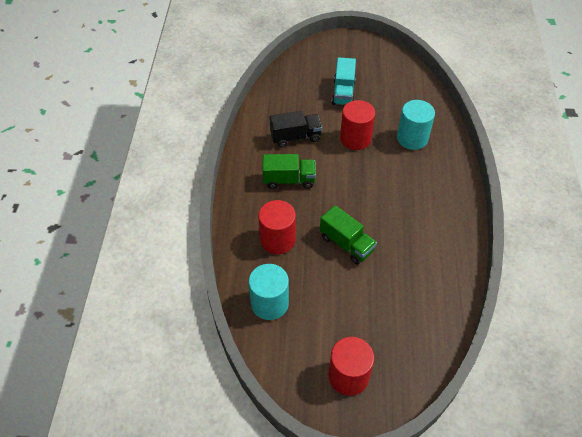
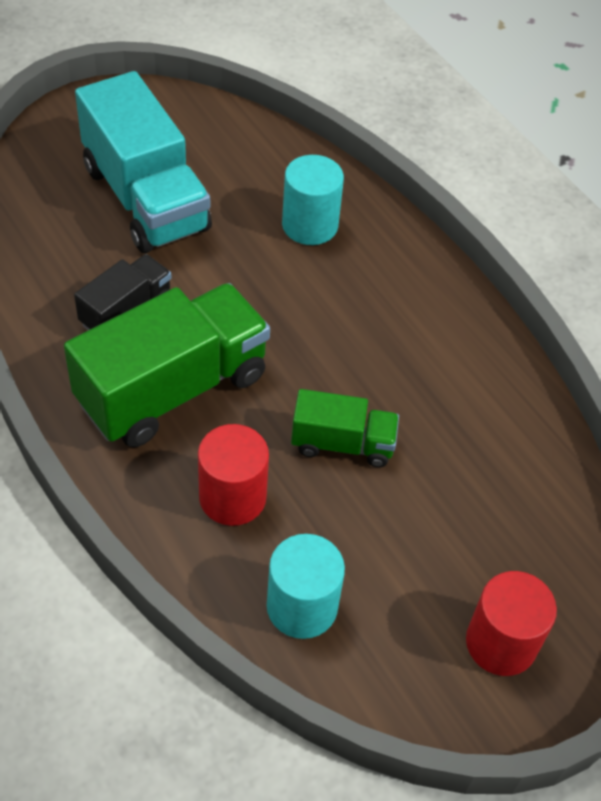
camera: 40 degrees left, 0 degrees up
(289, 180) = (172, 389): green truck -> green truck, size x1.88
(343, 92) = (145, 198): turquoise truck -> turquoise truck, size x1.88
(355, 139) = (225, 267): red cylinder -> none

